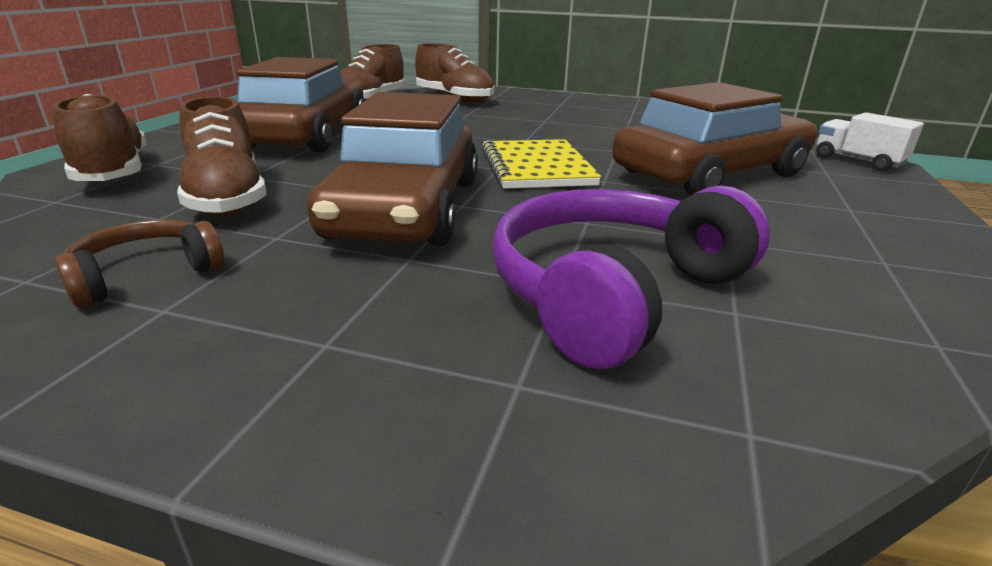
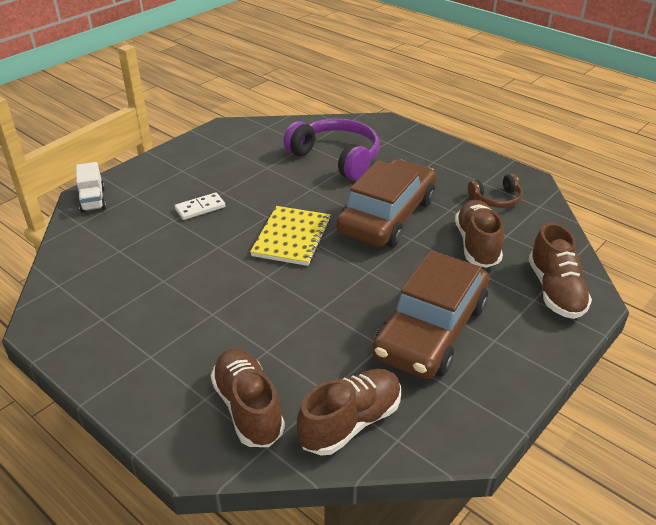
camera: 155 degrees left, 10 degrees up
(613, 292) = (336, 158): purple headphones -> purple headphones turned 120 degrees counterclockwise
(711, 174) = (200, 208): brown car -> white domino

